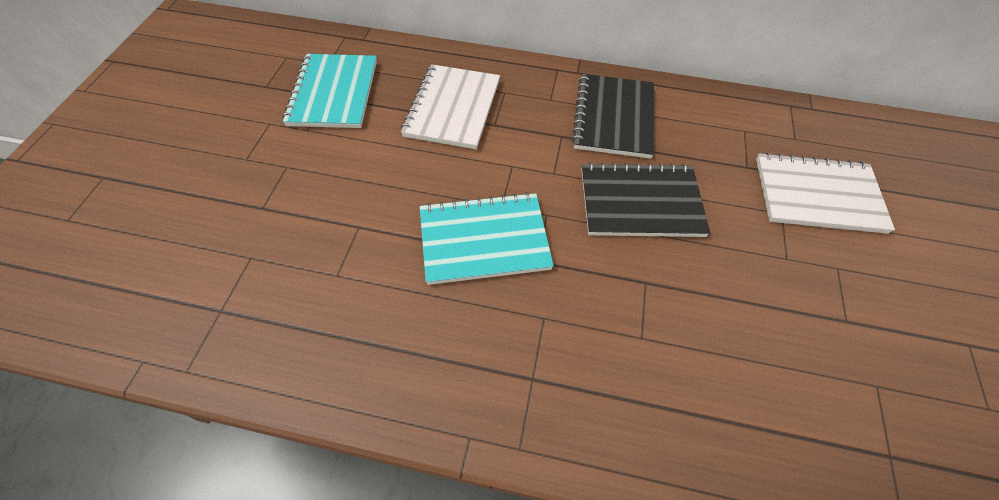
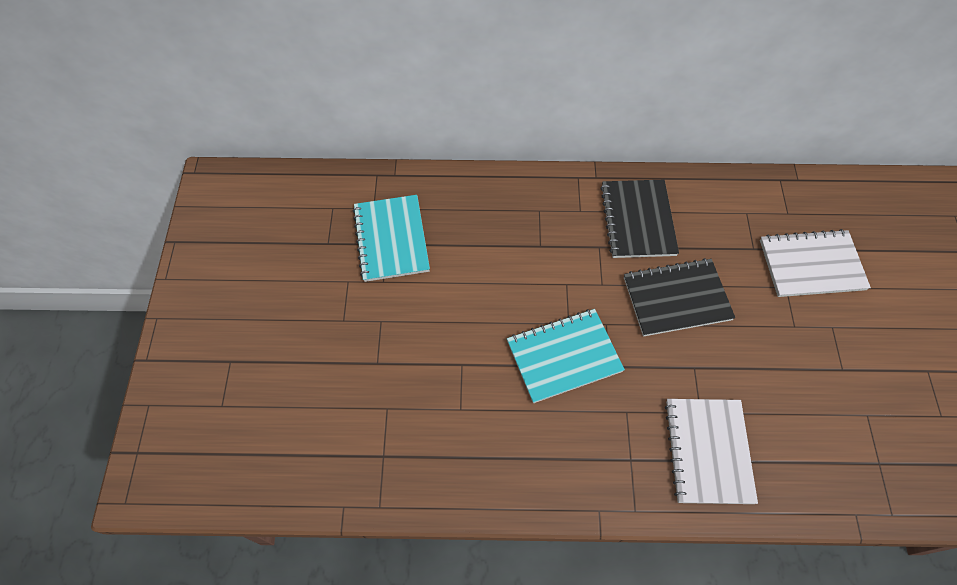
camera: 10 degrees left, 5 degrees up
(452, 108) = (500, 236): white notebook -> white notebook (708, 451)

